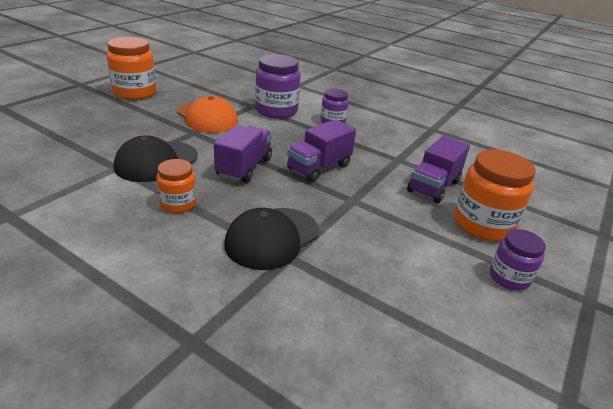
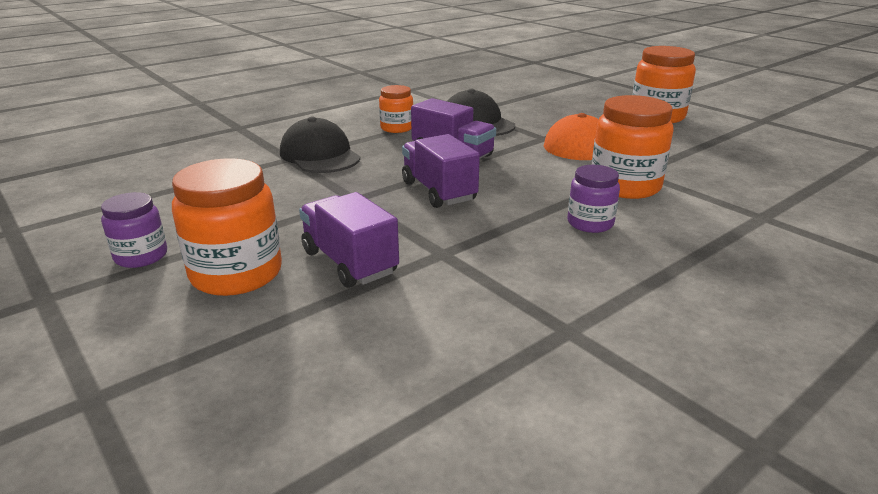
camera: 110 degrees right, 5 degrees down
(276, 110) = (625, 186): purple jar -> orange jar

